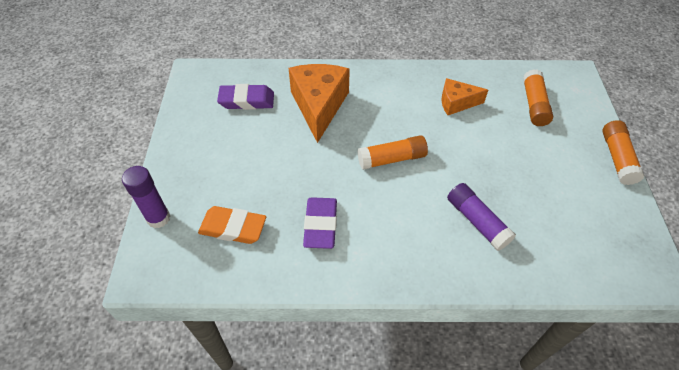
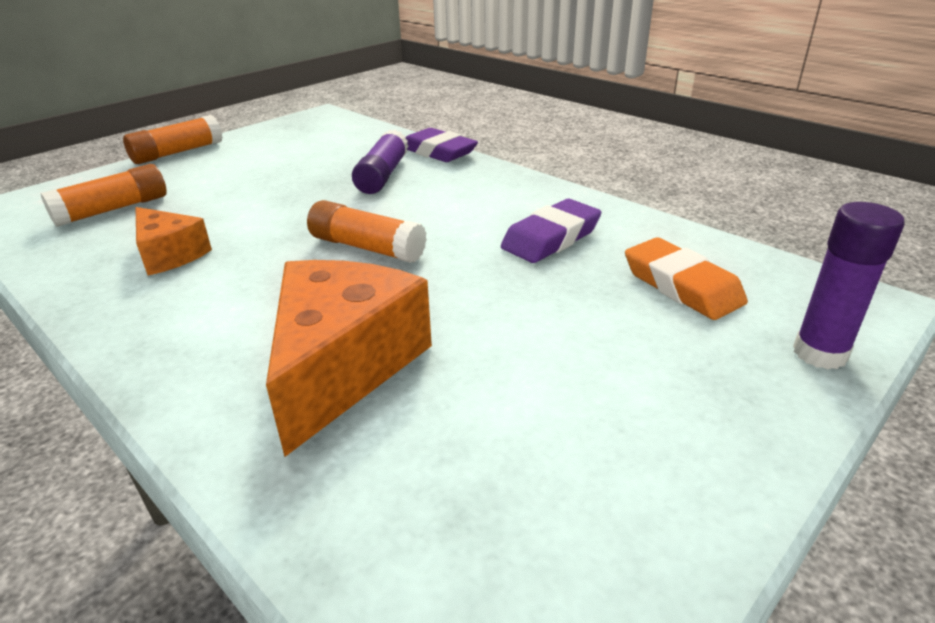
camera: 135 degrees left, 20 degrees down
(247, 100) = (463, 476): purple eraser -> purple eraser (438, 152)
(319, 106) = (343, 366): orange cheese -> orange cheese turned 150 degrees clockwise

